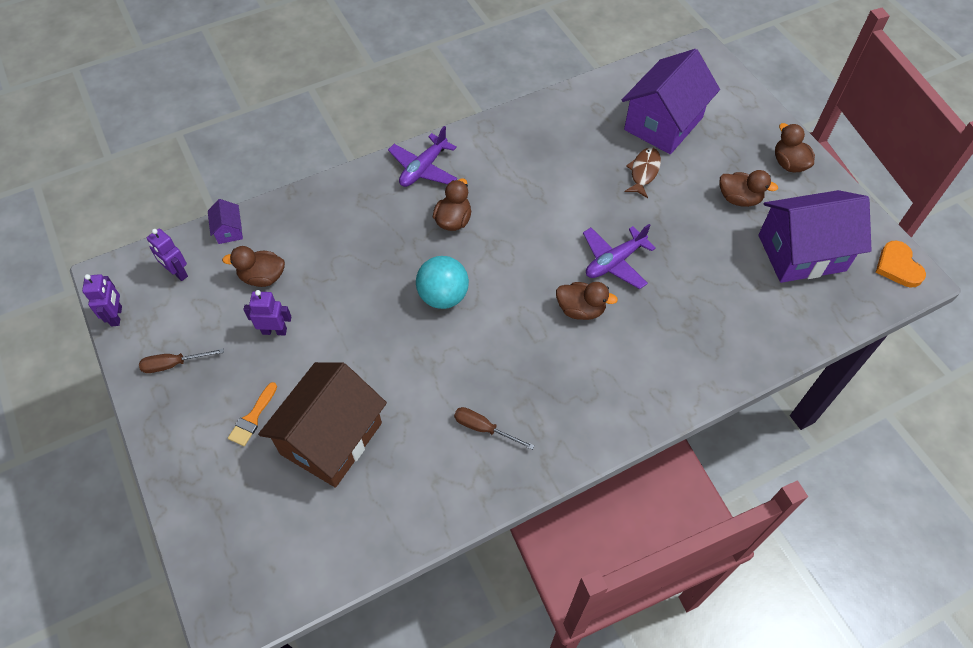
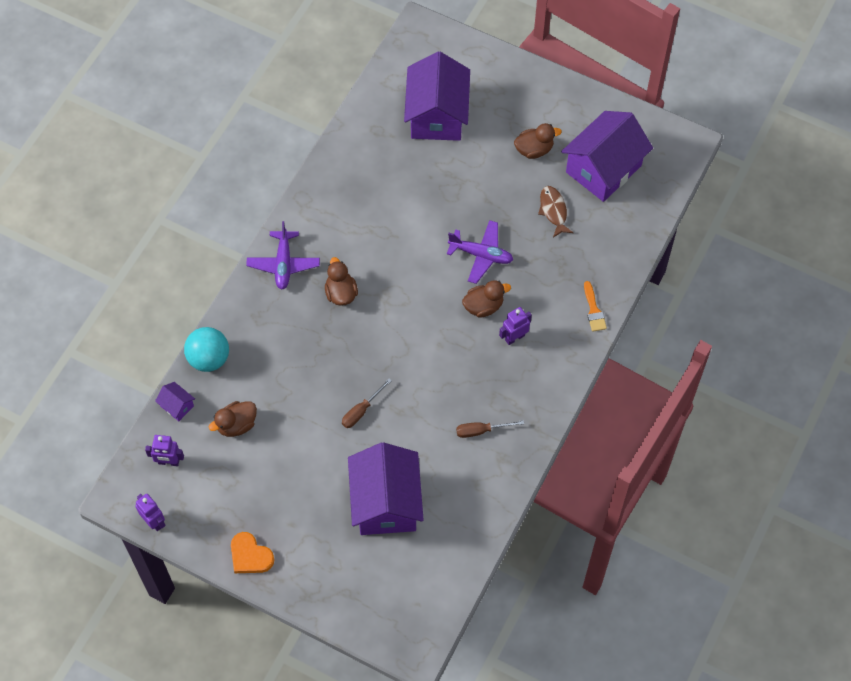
camera: 35 degrees left, 5 degrees up
(174, 364) = (230, 526): brown screwdriver -> brown screwdriver (361, 411)
(252, 418) = (320, 524): orange brush -> orange brush (593, 310)
(274, 331) = (281, 457): purple robot -> purple robot (514, 337)
(331, 438) = (386, 502): brown house -> purple house
(443, 296) = (380, 356): turquoise ball -> turquoise ball (209, 358)
(614, 262) = (481, 255): purple plane -> purple plane turned 90 degrees counterclockwise
(644, 172) = (451, 167): brown fish -> brown fish (553, 210)
(789, 164) = (550, 97): brown duck -> none
(898, 266) = (673, 141): orange heart -> orange heart (250, 556)

